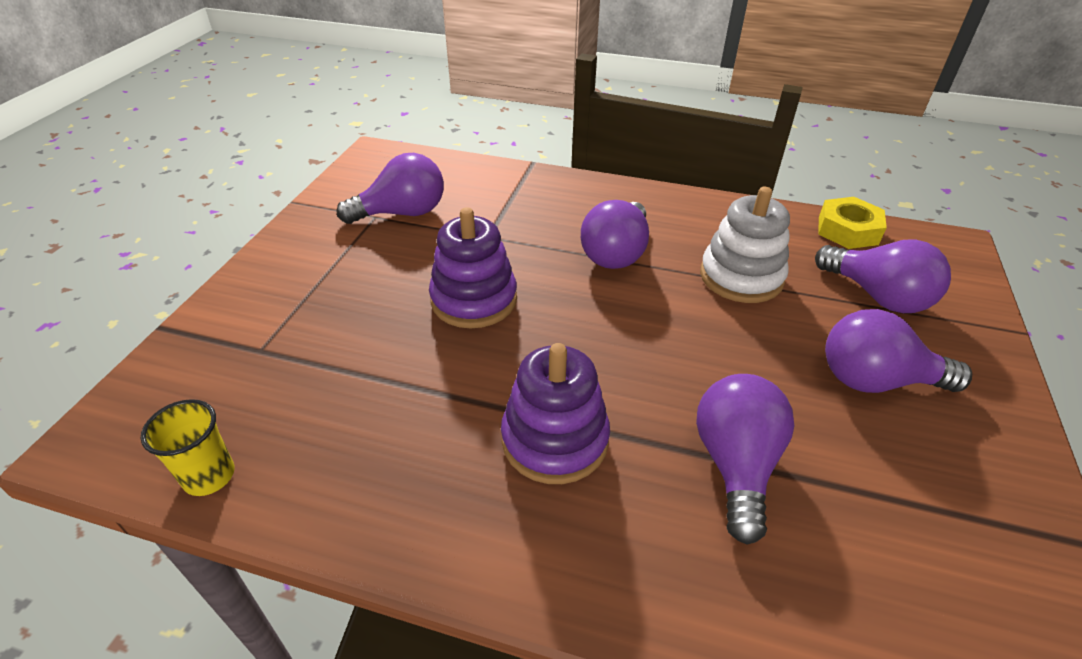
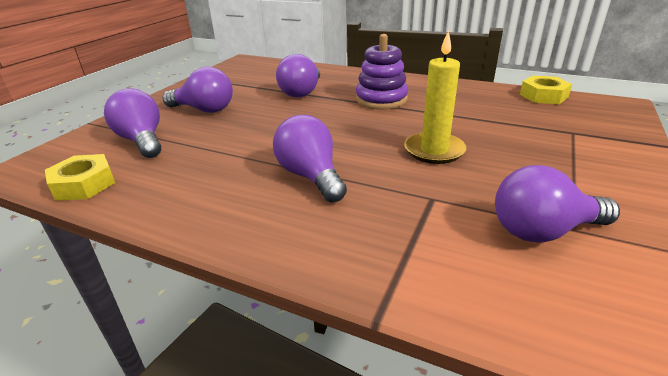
camera: 170 degrees left, 10 degrees down
(209, 476) = (543, 96): yellow cup -> yellow nut
(474, 300) = (434, 150): purple stacking toy -> yellow candle
(616, 253) = (310, 176): purple light bulb -> purple light bulb turned 60 degrees counterclockwise
(741, 277) = (222, 155): white stacking toy -> none

